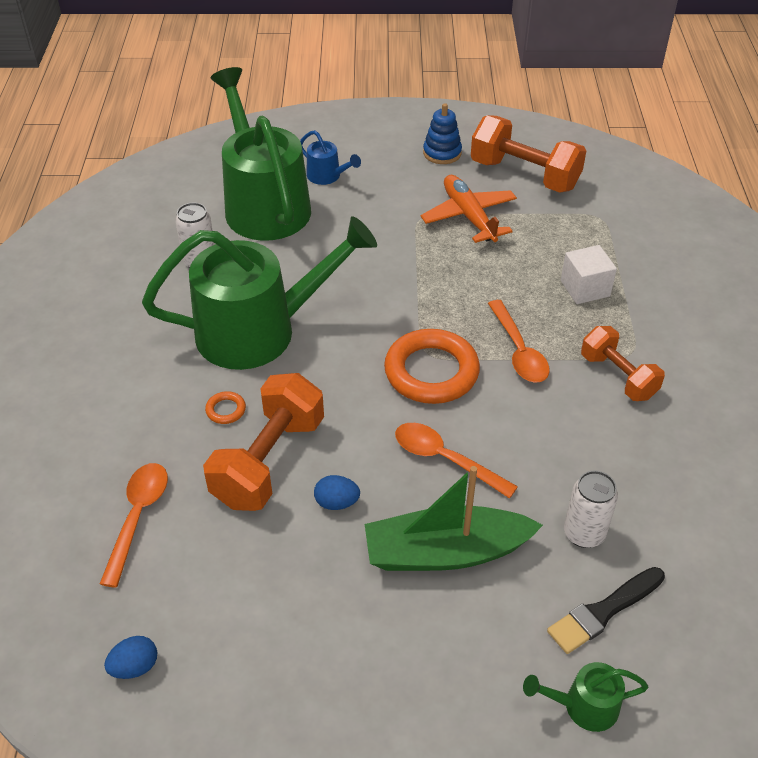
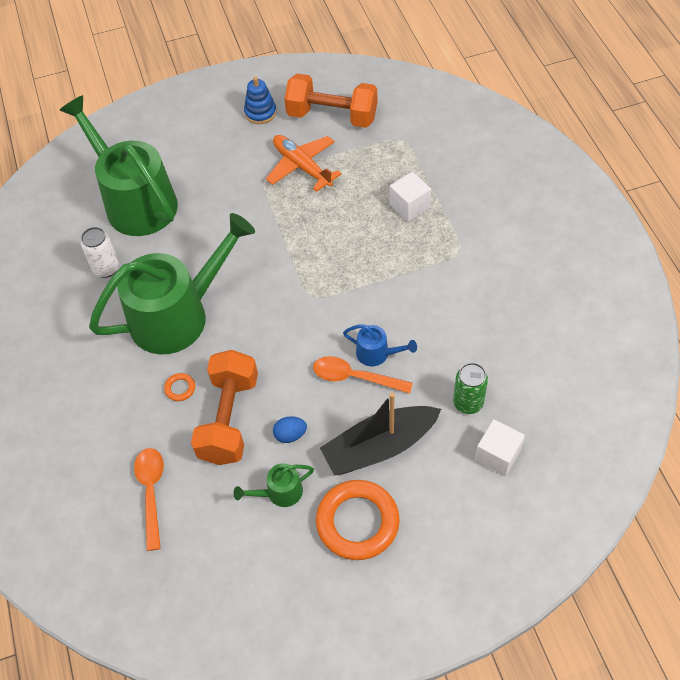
camera: 15 degrees left, 10 degrees up
(135, 667) = (198, 599): blue egg -> none
(327, 176) = (176, 160): blue watering can -> blue watering can (377, 354)
(431, 372) = (320, 310): orange ring -> orange ring (357, 522)
(445, 552) = (379, 447): green boat -> black boat
(518, 350) = (378, 273): orange spoon -> none
(583, 706) = (504, 524): green watering can -> green watering can (279, 493)
(584, 533) = (468, 403): white can -> green can
(603, 612) = (497, 455): black brush -> white cube
(618, 376) = (455, 273): orange dumbbell -> none

